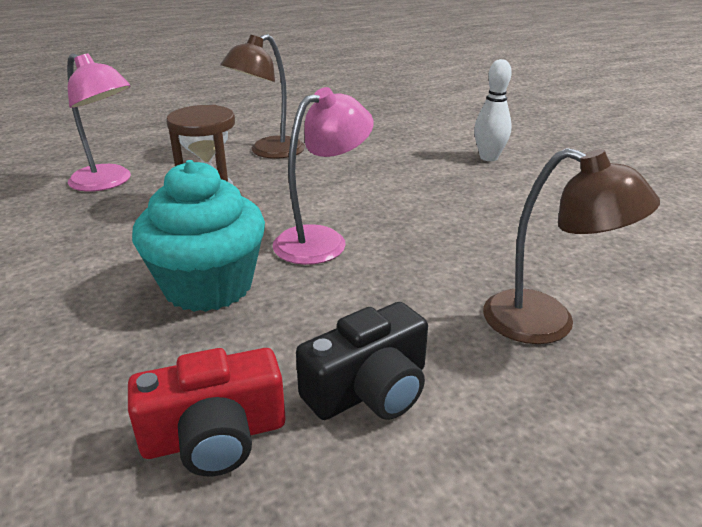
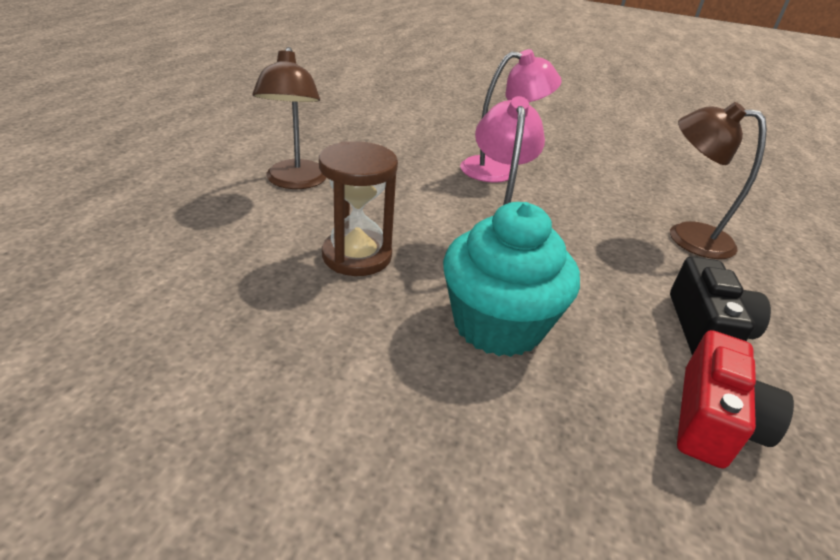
camera: 50 degrees left, 5 degrees up
(108, 182) = (191, 281): pink lamp -> pink lamp (499, 170)
(488, 158) = (464, 132): white bowling pin -> none
(547, 323) = (686, 236): brown lamp -> brown lamp turned 135 degrees counterclockwise

